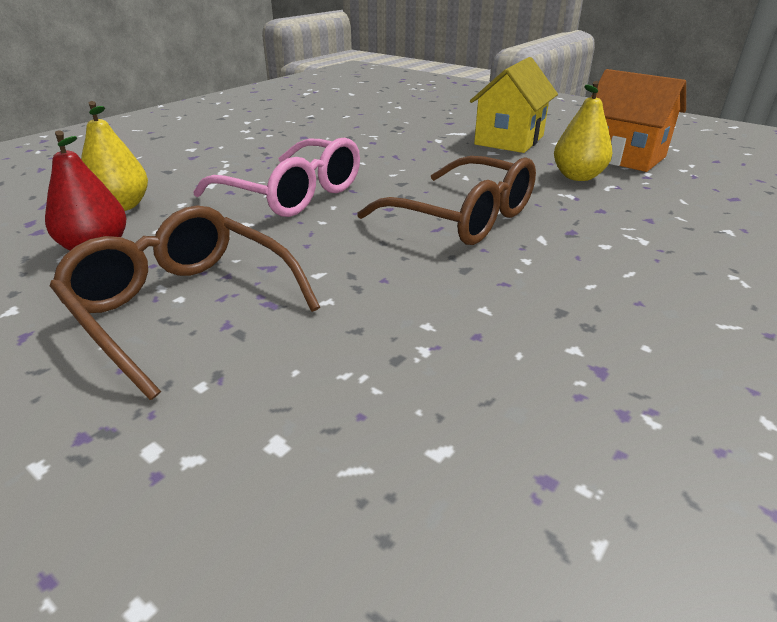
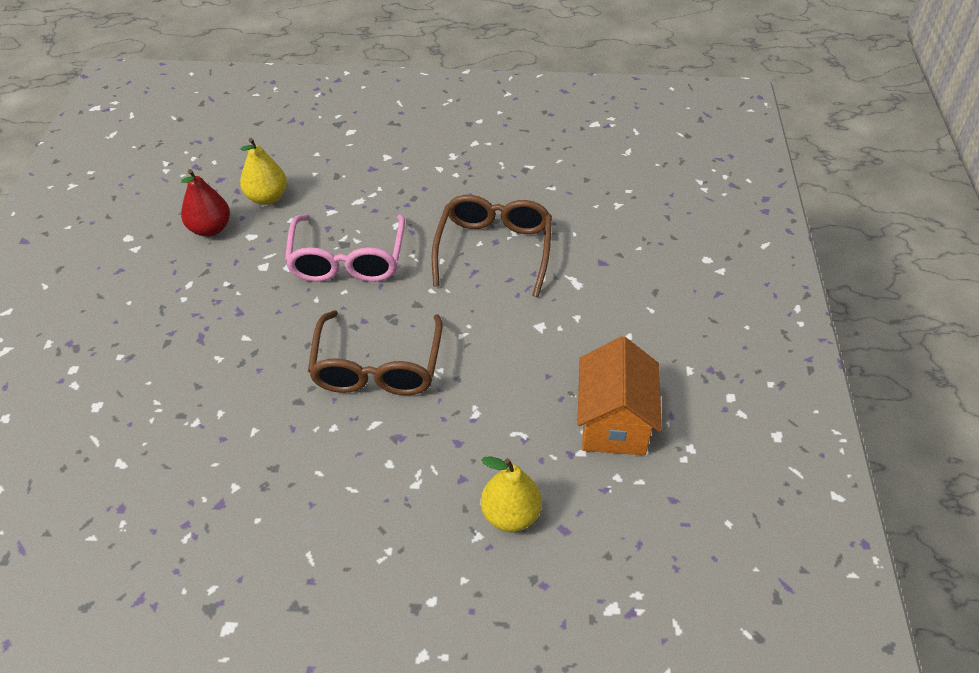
camera: 55 degrees right, 15 degrees up
(183, 307) = (176, 306): brown glasses -> brown glasses (494, 249)
(509, 140) = (586, 325): yellow house -> none
(577, 177) = (525, 405): yellow pear -> yellow pear (510, 515)

